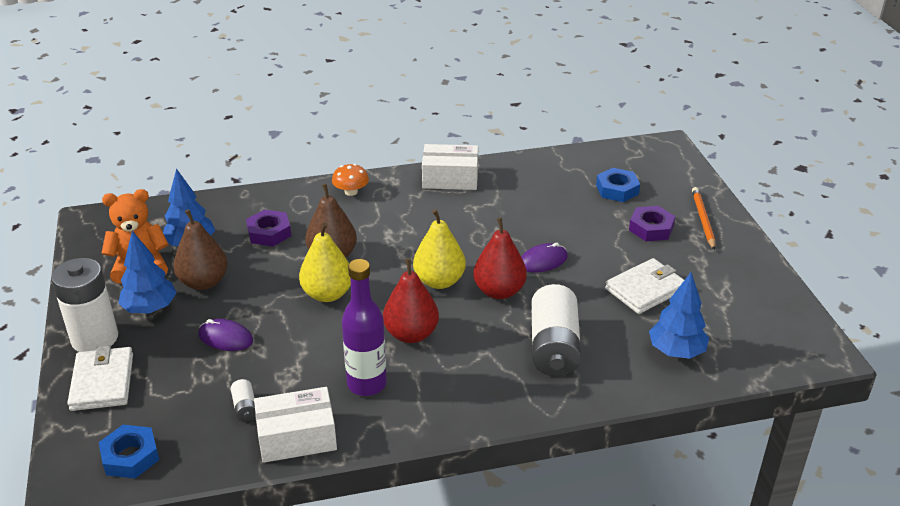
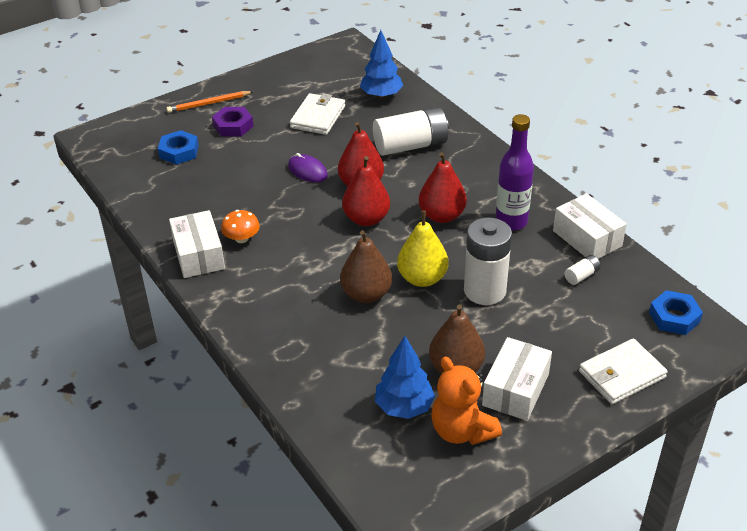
camera: 110 degrees left, 5 degrees up
(94, 338) = (579, 409): white battery -> white battery (485, 290)
(150, 309) = (515, 389): blue tree -> white box
(225, 338) = (517, 320): purple mouse -> none
(269, 233) = (353, 353): purple nut -> none
(351, 192) = (252, 318): orange mushroom -> orange mushroom (241, 238)
(439, 281) = (366, 219): yellow pear -> red pear
(645, 289) = (318, 117): white wallet -> white wallet turned 75 degrees clockwise

